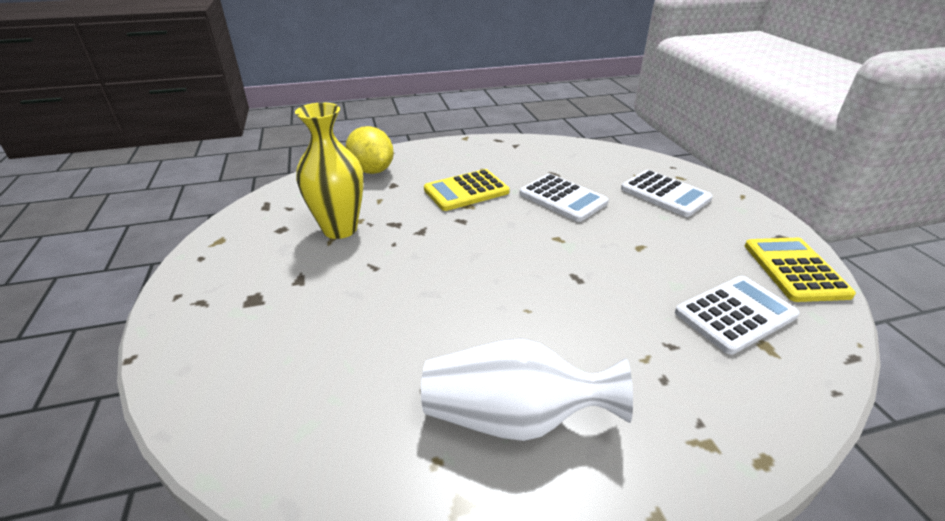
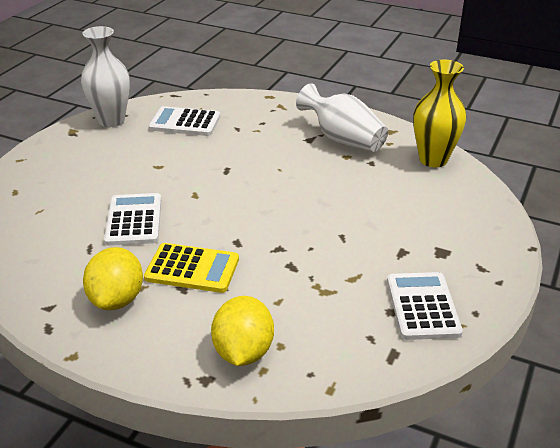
camera: 140 degrees left, 0 degrees up
(340, 229) = (341, 283): yellow vase -> yellow vase (433, 160)
(485, 160) = (117, 299): none -> yellow lemon
(665, 194) = (61, 185): white calculator -> white calculator (422, 306)
(795, 270) = (111, 120): yellow calculator -> white vase

